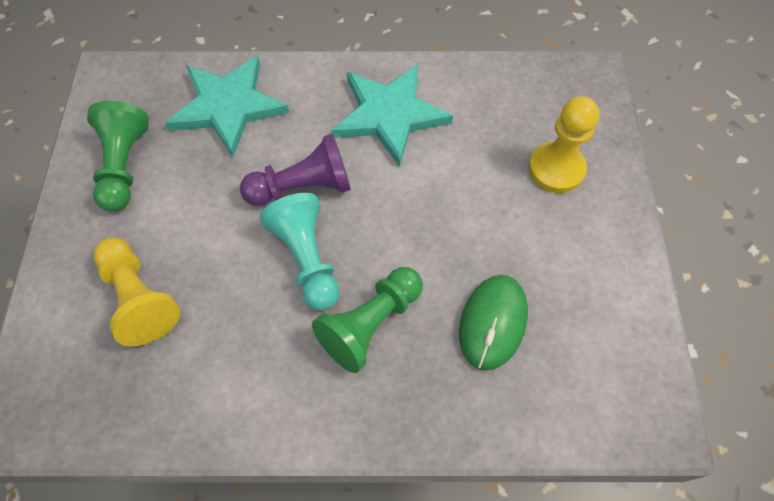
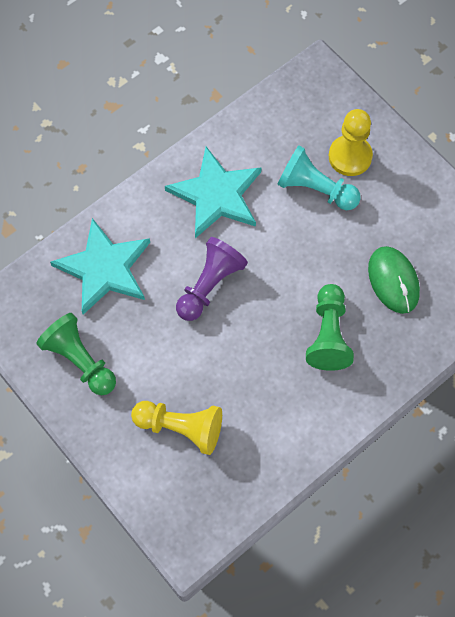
camera: 40 degrees left, 5 degrees up
(307, 259) = (256, 327): turquoise pawn -> turquoise pawn (315, 189)

